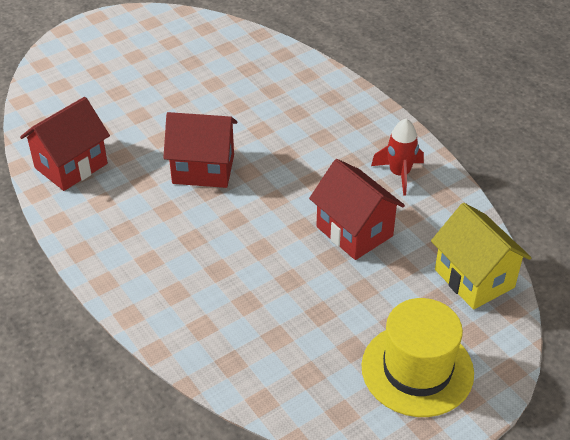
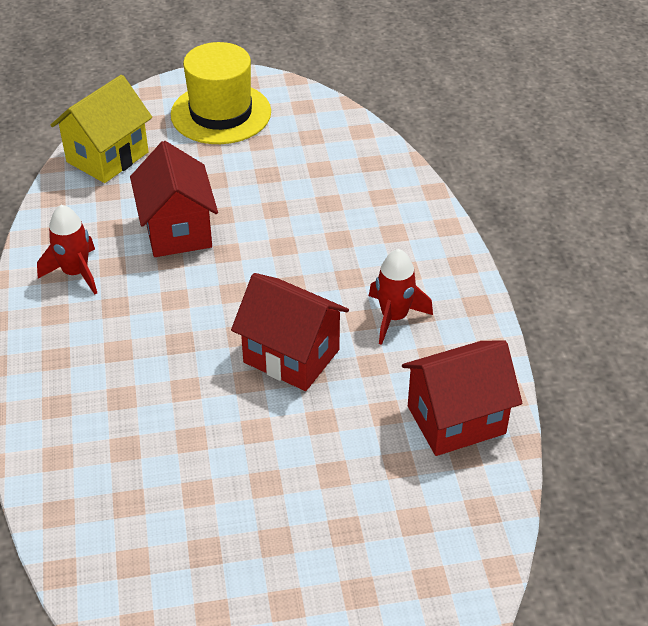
camera: 155 degrees left, 0 degrees up
(142, 219) = (394, 317): none -> red rocket
(474, 278) = (107, 157): yellow house -> yellow house turned 45 degrees clockwise

